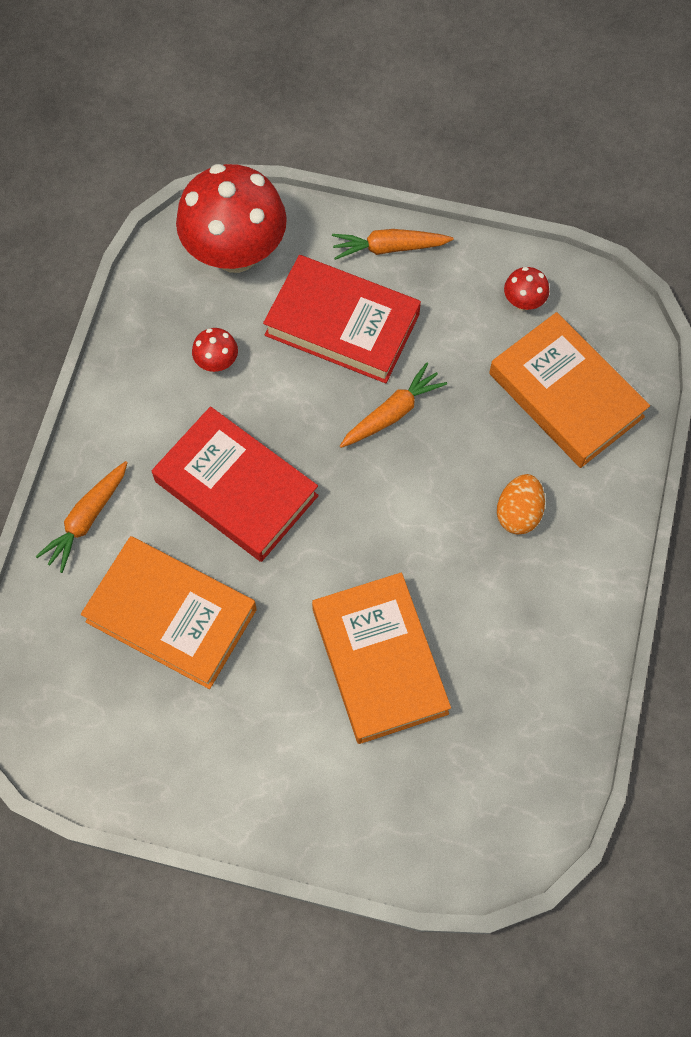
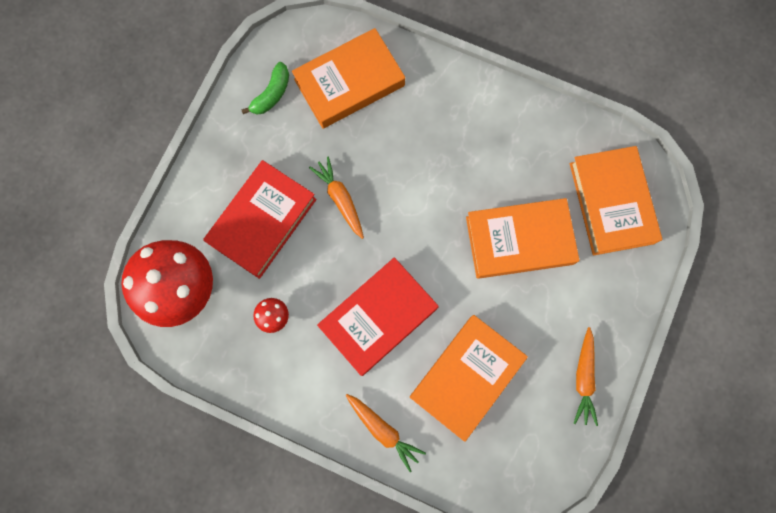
camera: 80 degrees left, 10 degrees up
(389, 248) = (206, 177): orange carrot -> orange carrot (583, 378)
(465, 790) = (611, 203): none -> orange book
(518, 513) = (430, 131): orange egg -> none
(523, 302) = (272, 94): red mushroom -> green banana

